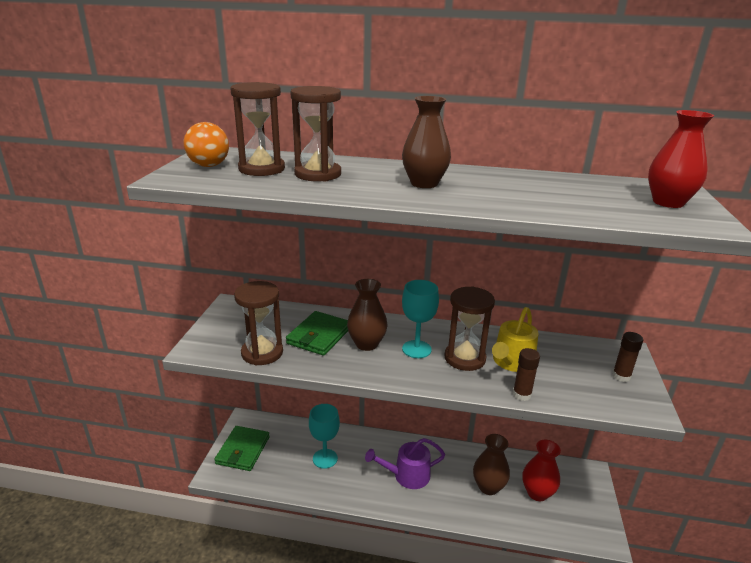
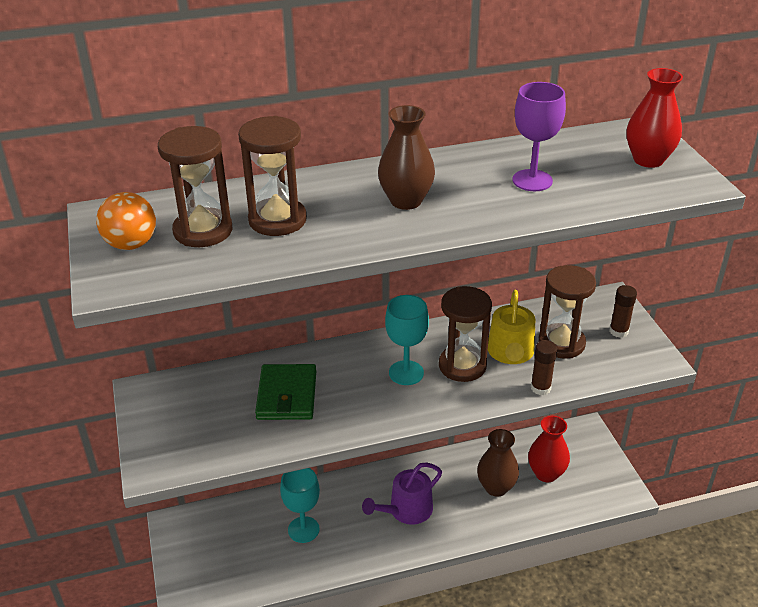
camera: 25 degrees left, 10 degrees up
(243, 450) = (198, 561): green wallet -> none
(262, 353) = (238, 442): brown hourglass -> brown hourglass (561, 343)
(366, 344) = (348, 386): brown vase -> none
(543, 193) = (532, 180): none -> purple goblet

